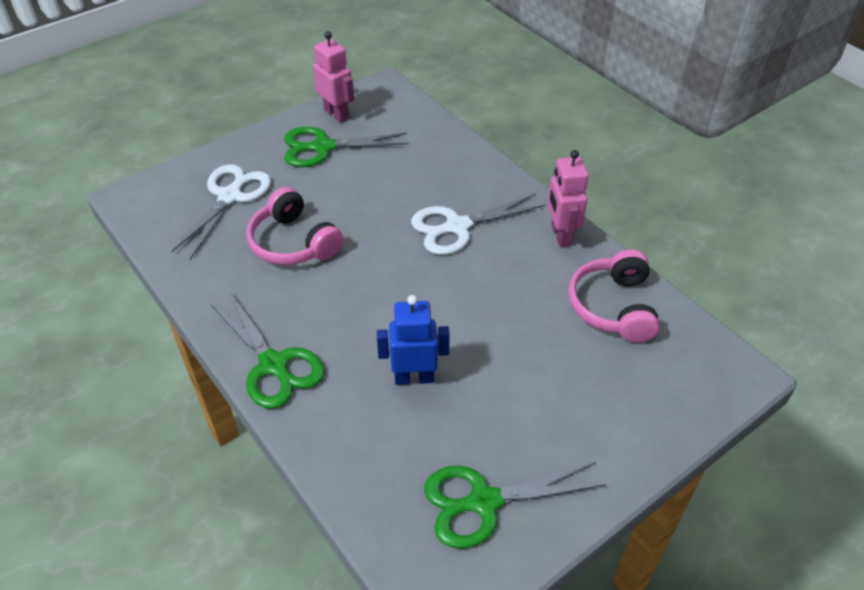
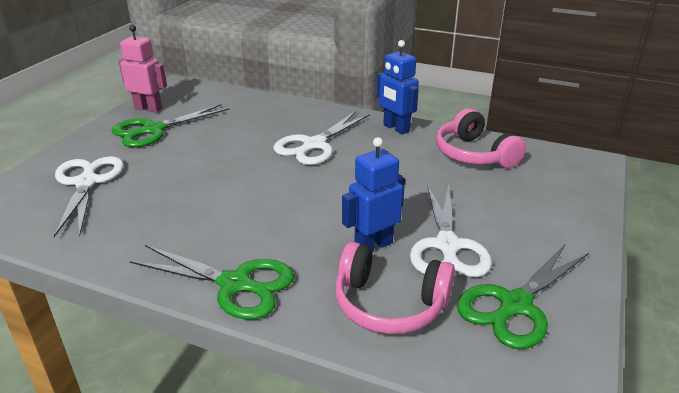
camera: 30 degrees left, 15 degrees down
(293, 242) = (178, 194): pink headphones -> pink headphones (389, 304)
(481, 409) = (447, 246): none -> white scissors
(560, 235) = (396, 128): pink robot -> blue robot

